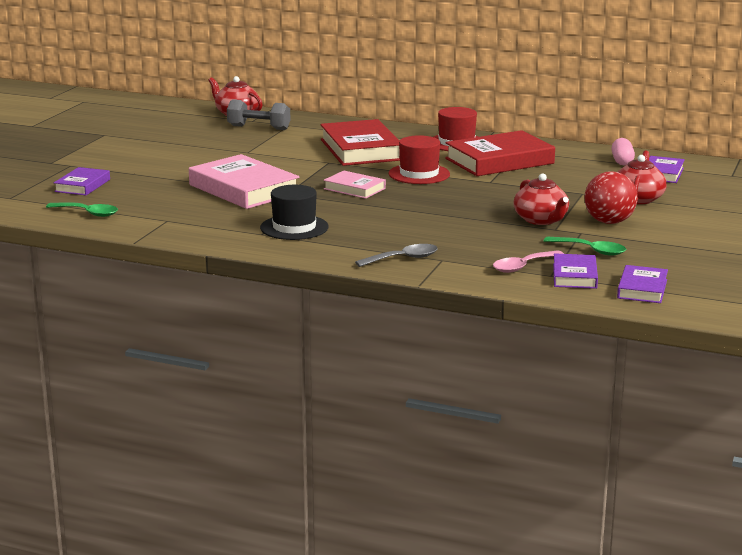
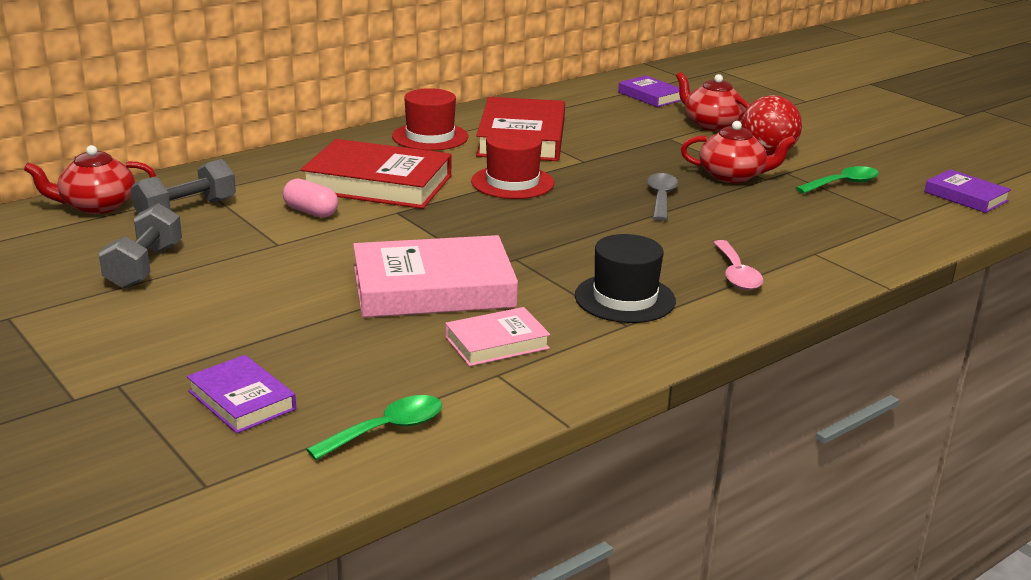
camera: 60 degrees left, 5 degrees up
(184, 139) = (144, 266): none -> grey dumbbell
(354, 189) = (520, 227): pink book -> pink book (497, 343)
(403, 259) = (796, 270): grey spoon -> grey spoon (661, 198)
(523, 266) = (867, 223): pink spoon -> pink spoon (736, 274)
(574, 276) = (911, 211): purple book -> none
(622, 161) = (594, 97): pink capsule -> pink capsule (311, 212)

